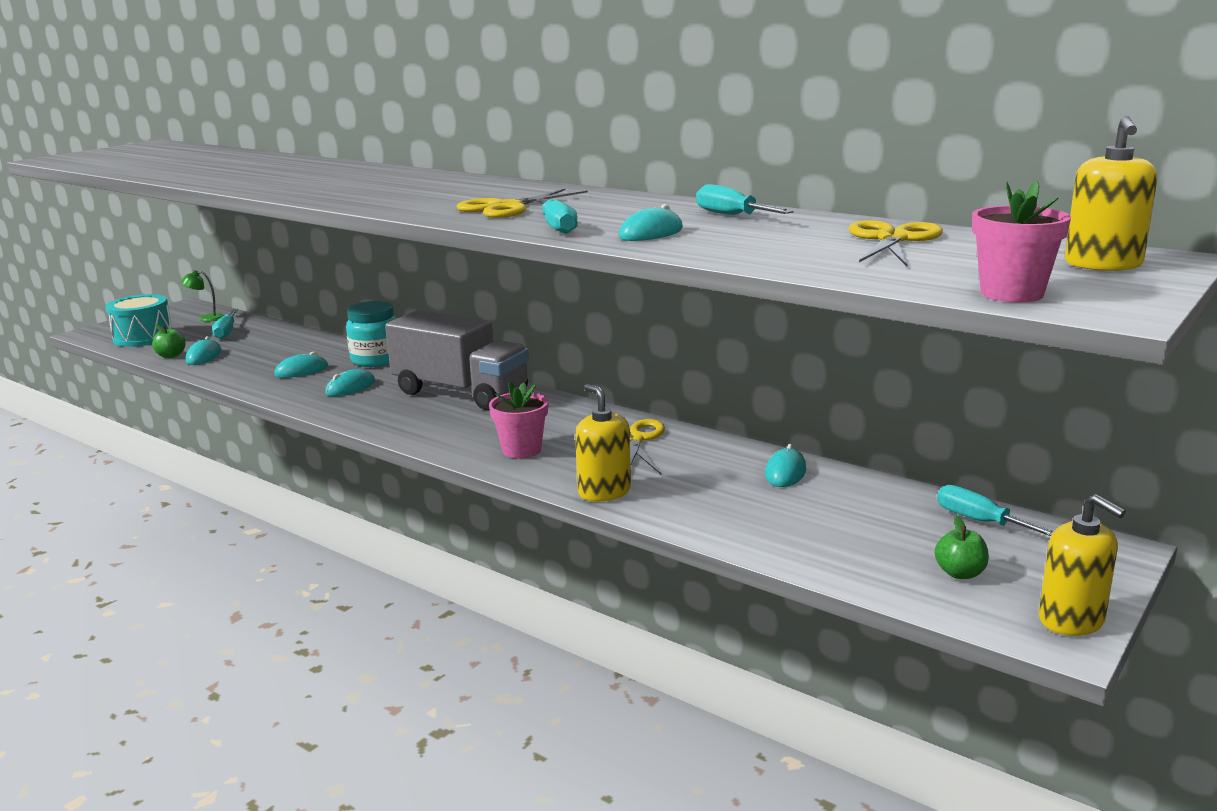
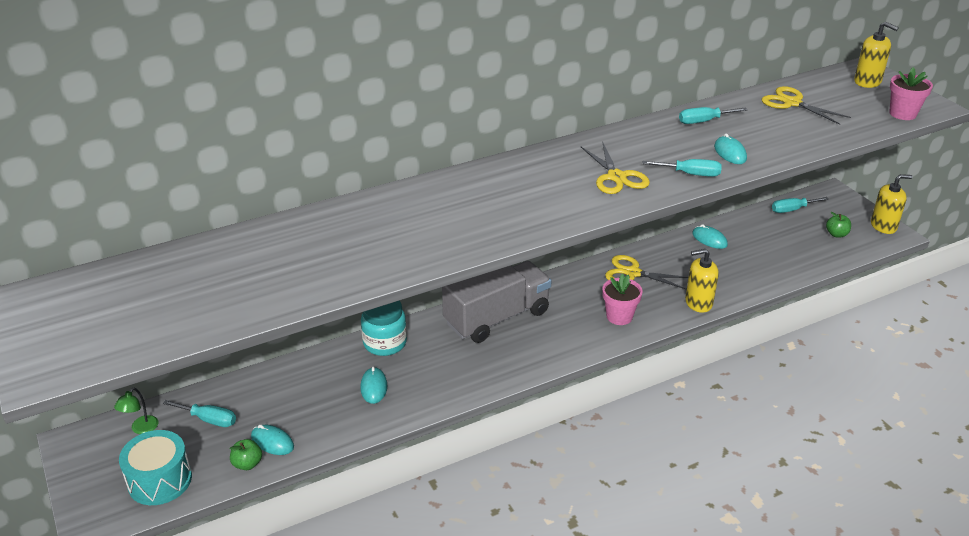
camera: 65 degrees left, 15 degrees up
(350, 387) = (439, 367): turquoise mouse -> none

